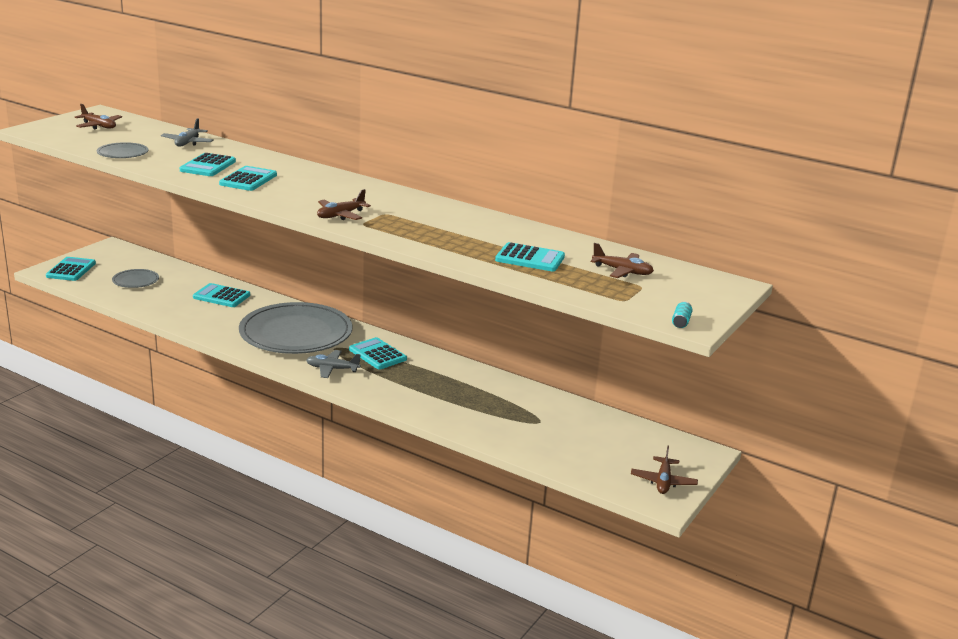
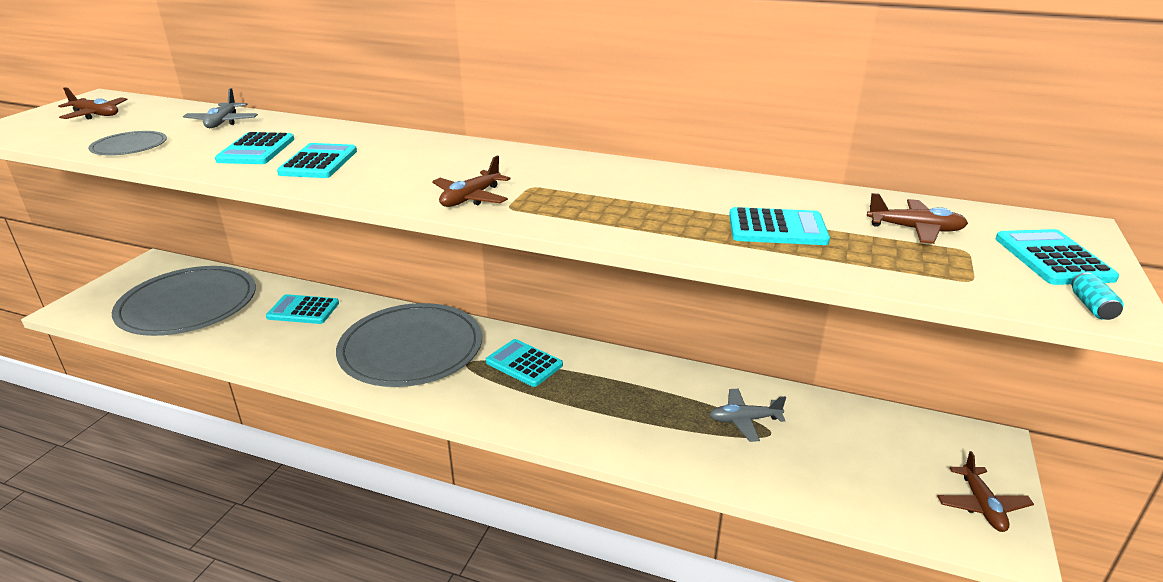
camera: 10 degrees left, 5 degrees up
(71, 270) = (100, 303): turquoise calculator -> turquoise calculator (1053, 258)
(135, 280) = (188, 305): grey plate -> grey plate, size x2.30
(332, 369) = (475, 398): grey plane -> grey plane (744, 420)

